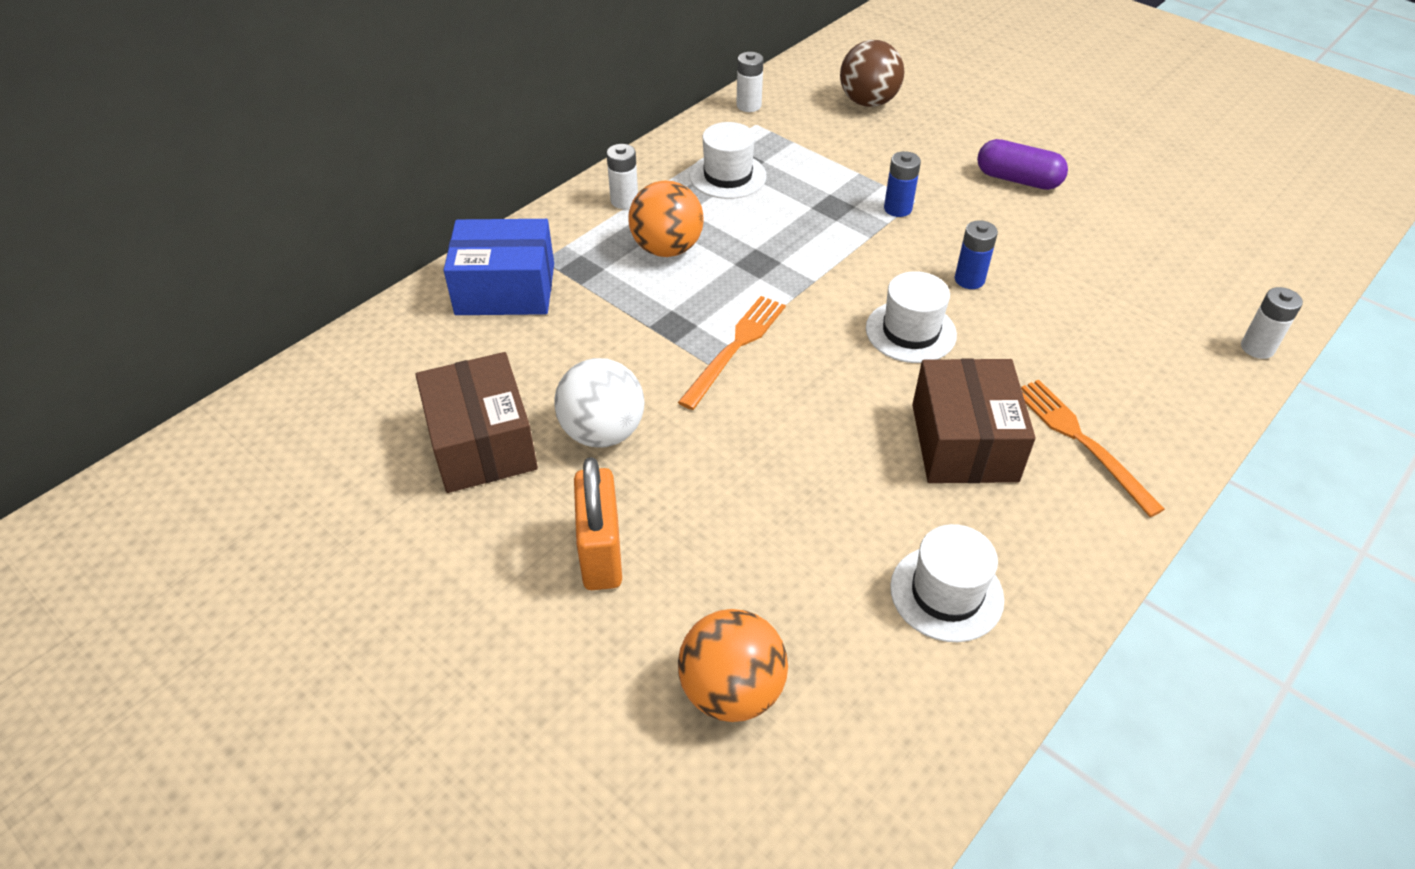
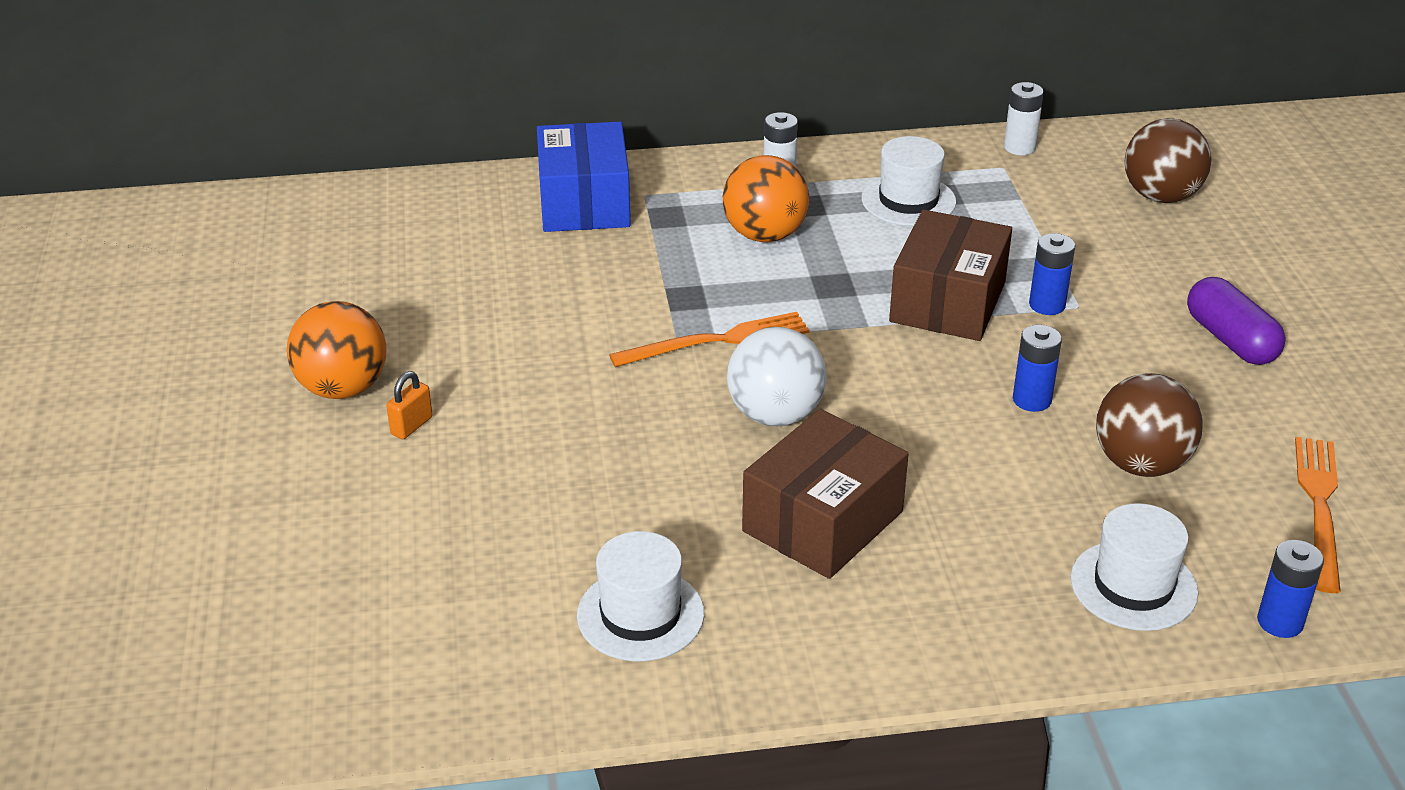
camera: 40 degrees right, 10 degrees down
(482, 443) = (424, 305): brown box -> brown box (948, 302)
(505, 289) = (584, 203): blue box -> blue box turned 45 degrees clockwise
(601, 553) = (411, 426): orange padlock -> orange padlock, size x0.49
(603, 432) = (522, 345): white ball -> white ball (775, 415)
(731, 691) = (383, 569): orange ball -> orange ball (343, 388)
(910, 331) = (903, 411): white hat -> white hat (1133, 585)
(1075, 288) = (1140, 464): none -> brown ball
(1082, 442) = (942, 586): orange fork -> orange fork (1319, 508)
(1257, 348) = (1280, 622): white battery -> blue battery

